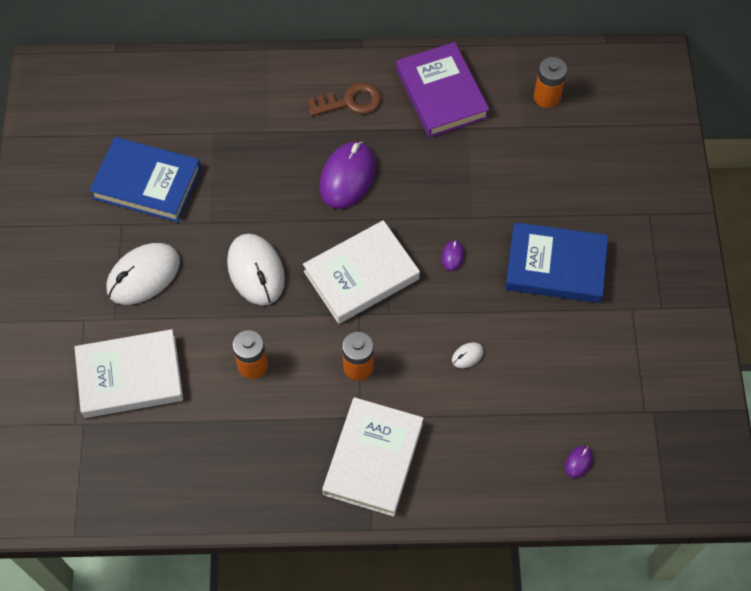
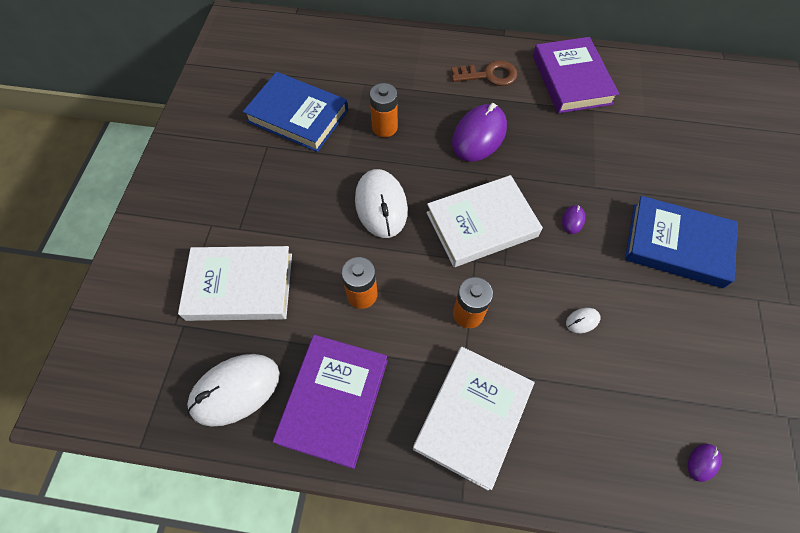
camera: 10 degrees right, 0 degrees up
(143, 275) = (275, 194): white mouse -> white mouse (235, 390)
(244, 466) = (333, 400): none -> purple book
(547, 97) = (669, 94): orange battery -> orange battery (384, 127)

